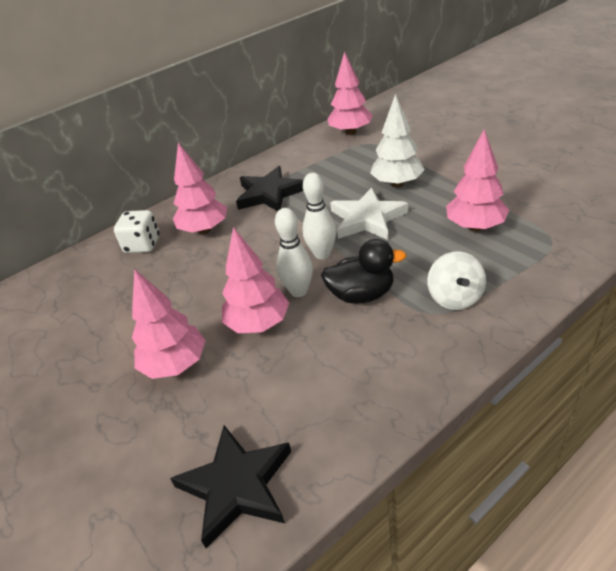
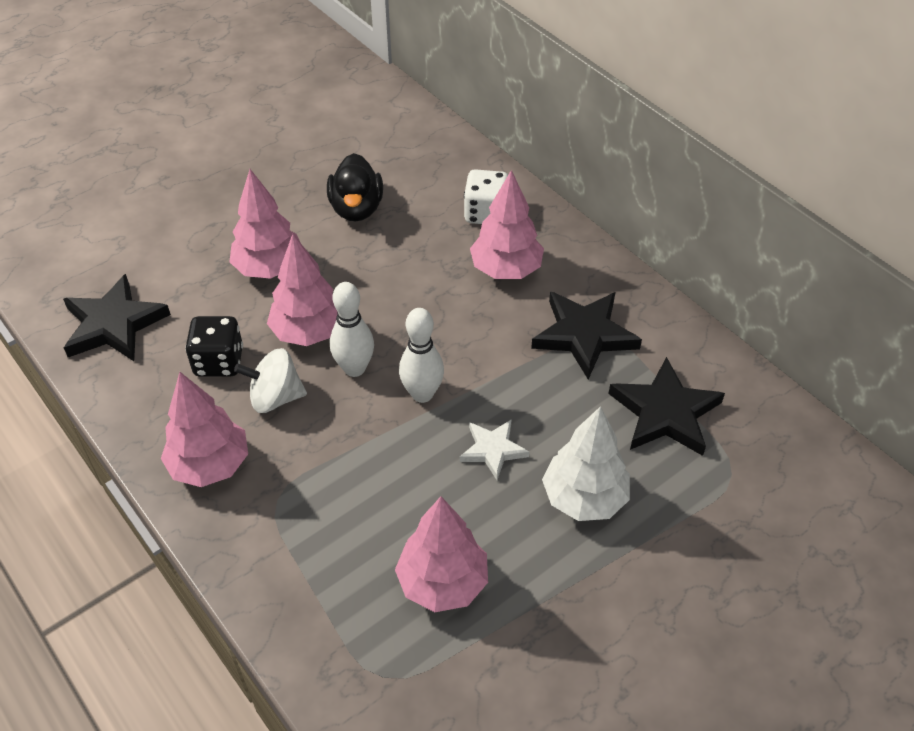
camera: 85 degrees right, 10 degrees up
(292, 379) = (219, 362): none -> black dice
(330, 163) = (665, 412): none -> black star
(350, 132) = (777, 448): pink tree -> pink tree (210, 465)
(361, 295) = (330, 430): black duck -> black duck (356, 208)
(367, 219) = (493, 450): white star -> white star, size x0.59
(455, 298) = (297, 527): white spinning top -> white spinning top (275, 397)

